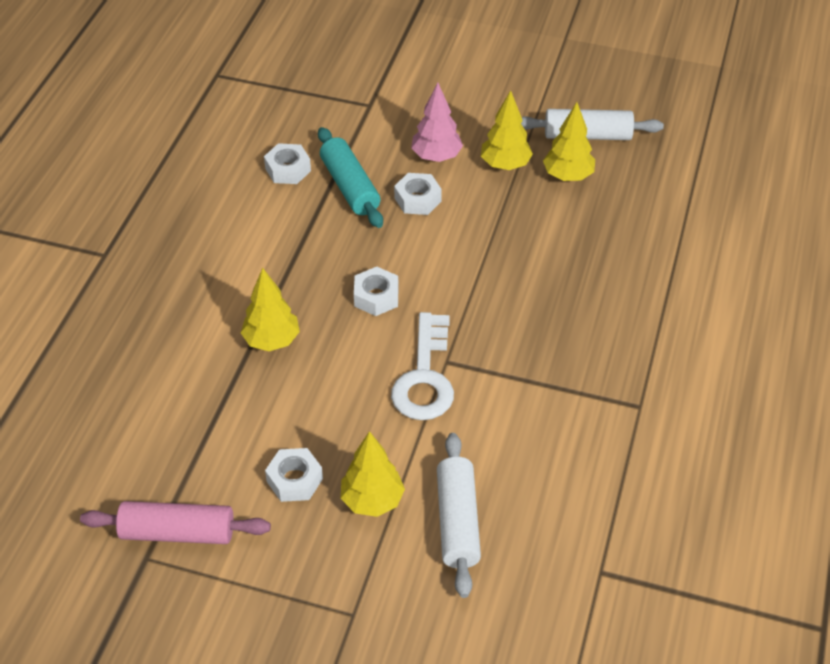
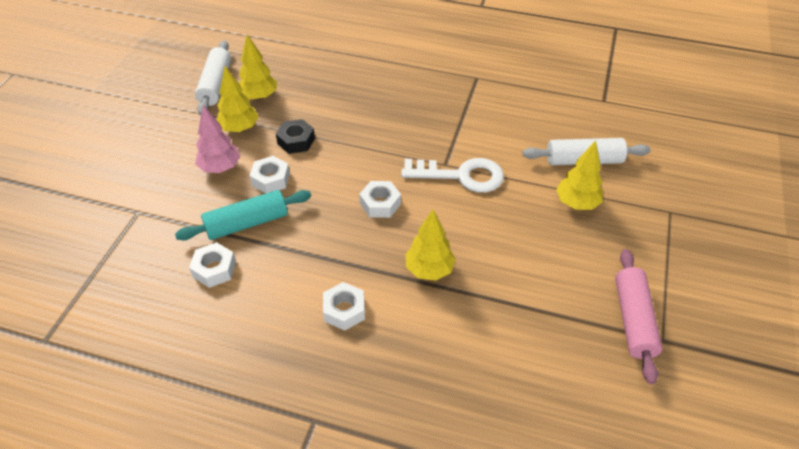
camera: 90 degrees left, 0 degrees up
(294, 480) = (568, 248): white nut -> white nut (344, 310)
(485, 216) = (296, 141): none -> black nut

